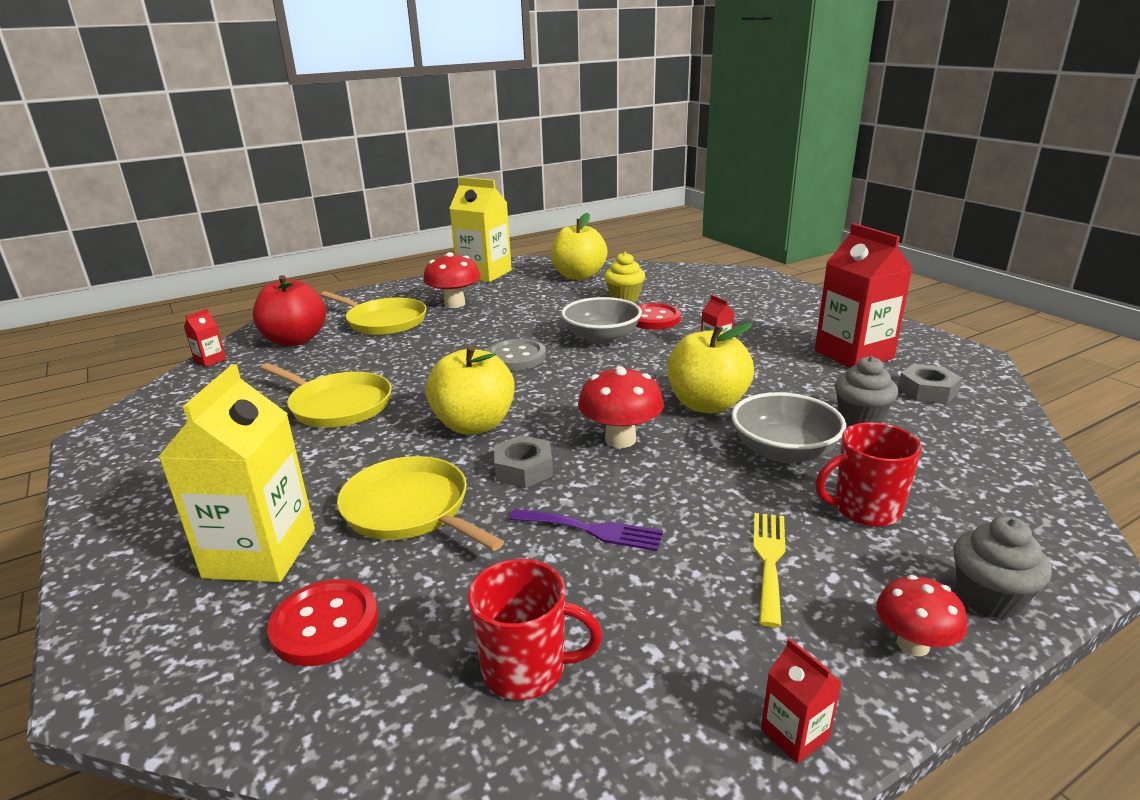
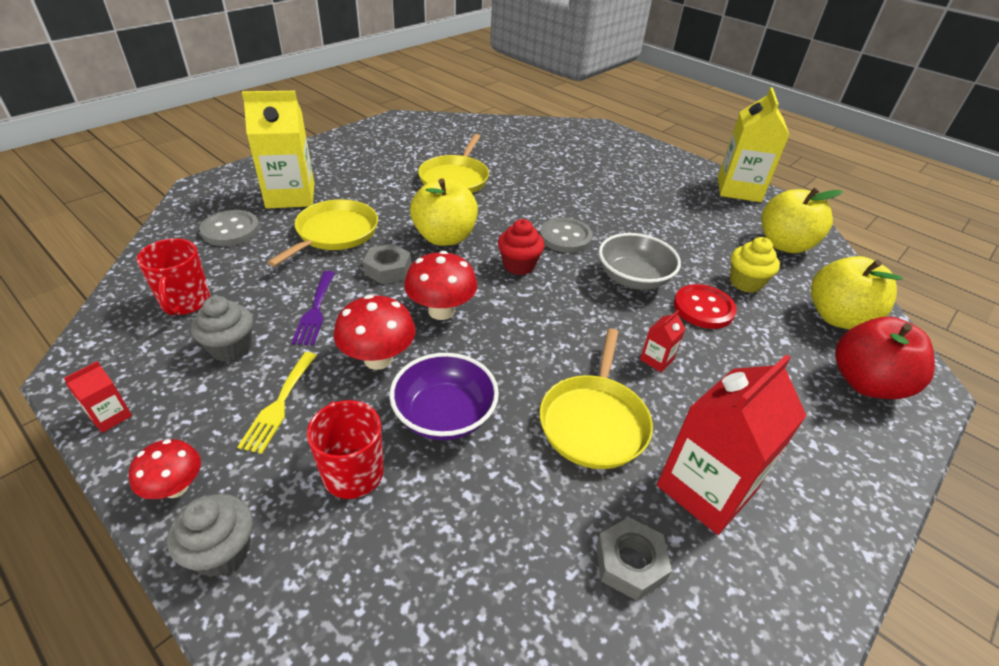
camera: 70 degrees right, 15 degrees up
(210, 360) = (499, 121): red carton -> none
(295, 340) = (544, 139): red apple -> red apple (866, 383)
(325, 625) = (230, 230): red button -> grey button
(383, 321) = (597, 164): yellow pan -> yellow pan (594, 421)
(455, 304) = (654, 188): red mushroom -> red mushroom (378, 359)
(555, 387) = (519, 265): none -> red cupcake
(707, 404) = (520, 359): yellow apple -> yellow apple (838, 317)
(769, 560) = (279, 404): yellow fork -> yellow fork turned 105 degrees clockwise
(783, 451) = (444, 415): grey bowl -> purple bowl
(860, 418) = (530, 482): grey cupcake -> grey cupcake (231, 348)

